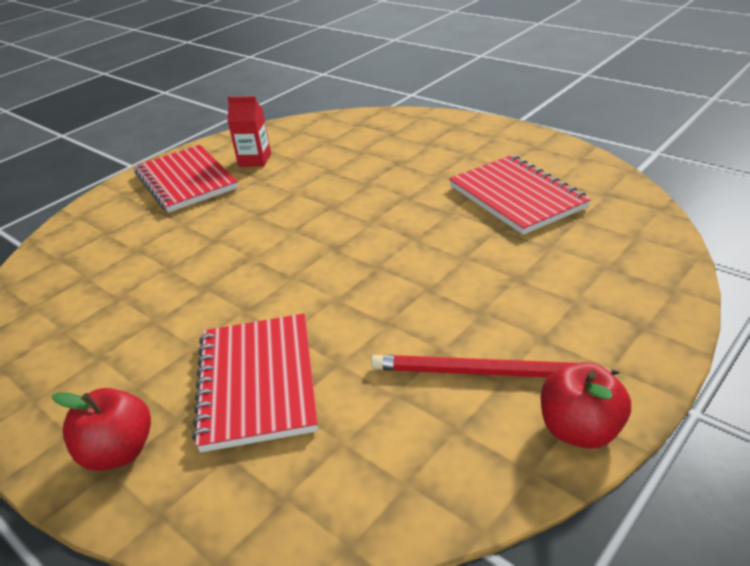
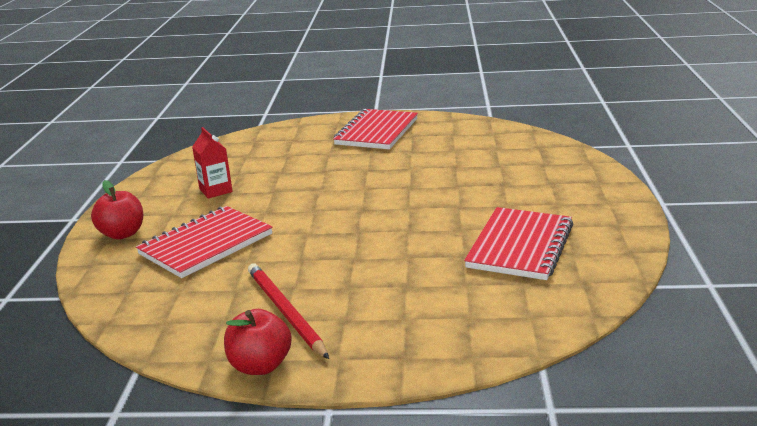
camera: 50 degrees right, 10 degrees down
(255, 160) = (432, 138): red carton -> red carton (216, 190)

